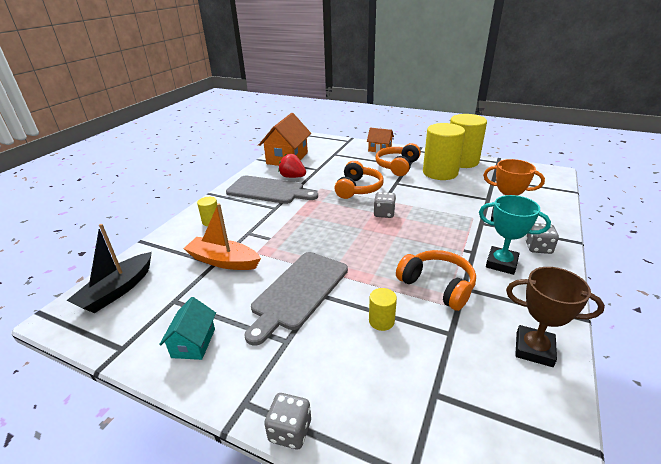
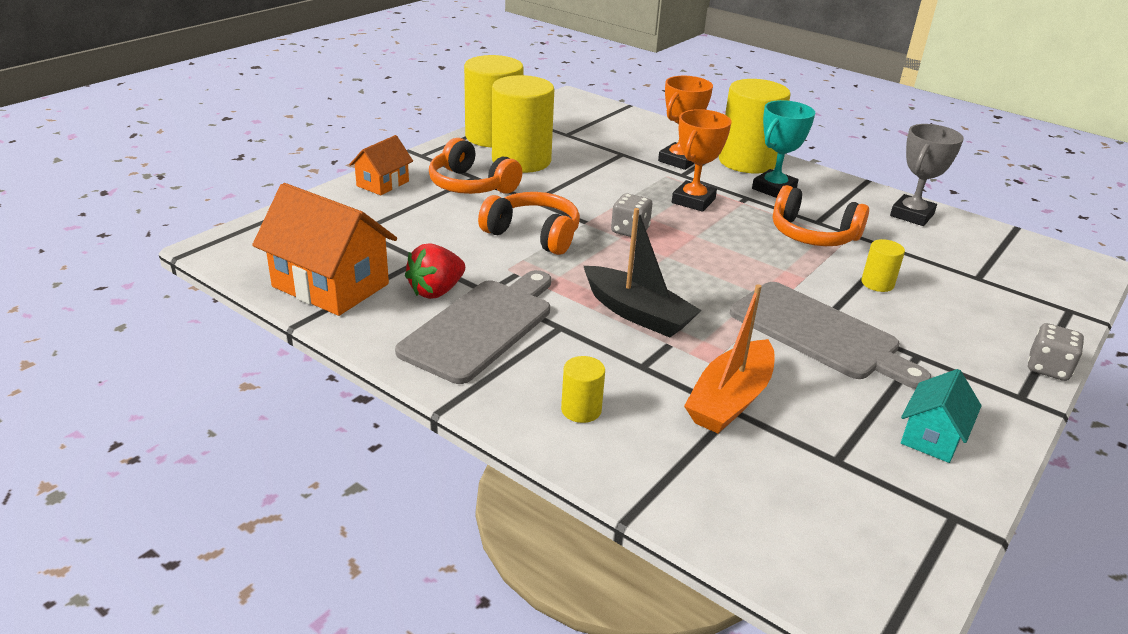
camera: 80 degrees left, 0 degrees up
(117, 290) = (806, 538): black boat -> black boat (637, 313)
(193, 343) = (932, 437): turquoise house -> turquoise house turned 75 degrees counterclockwise
(437, 285) = (812, 235): orange headphones -> orange headphones turned 120 degrees counterclockwise
(444, 230) = (693, 201): none -> orange trophy
(534, 349) = (911, 215): brown trophy -> grey trophy
(538, 248) = (747, 162): grey dice -> yellow cylinder

